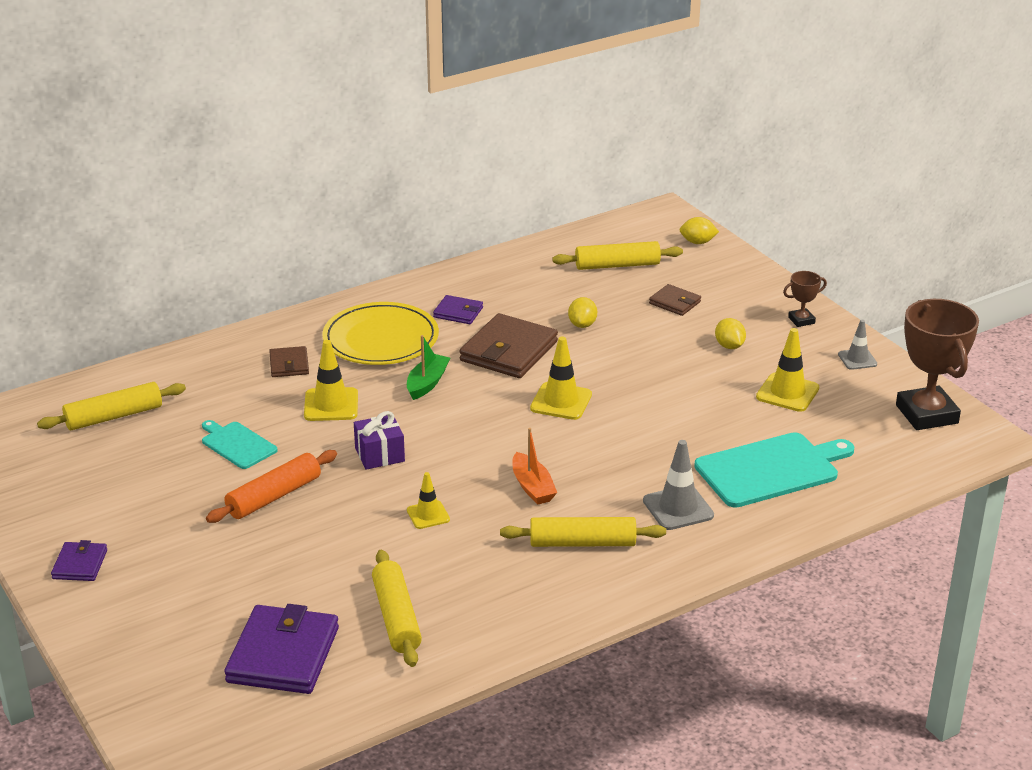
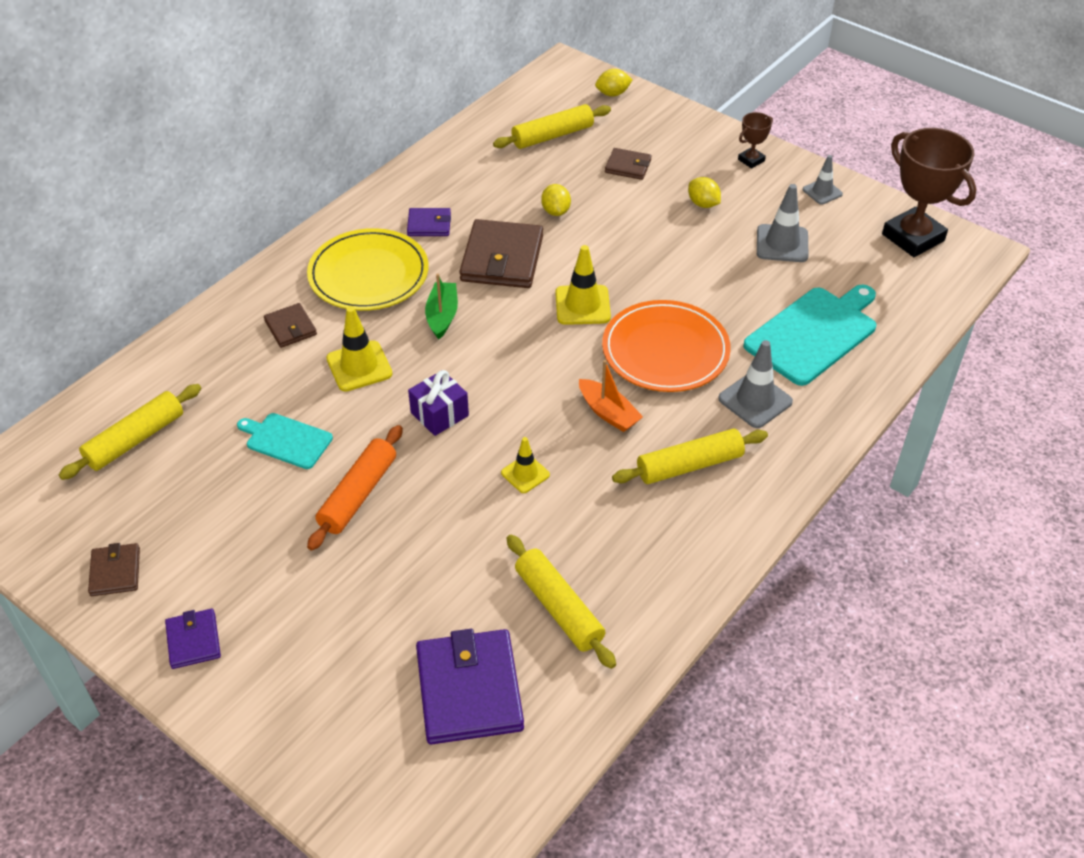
camera: 20 degrees left, 15 degrees up
(46, 503) = (115, 572): none -> brown wallet
(617, 452) = (665, 350): none -> orange plate
(787, 393) = (782, 244): yellow traffic cone -> grey traffic cone

